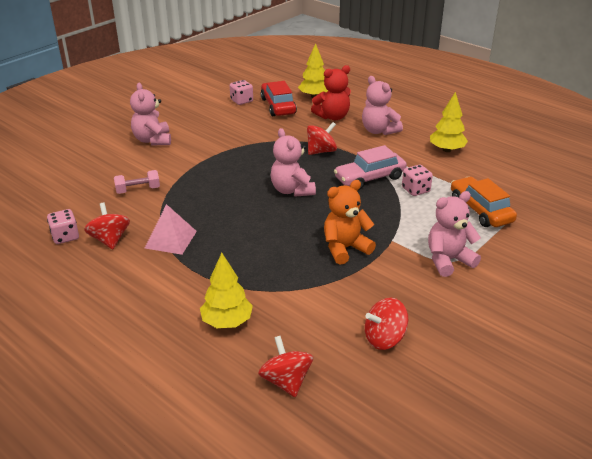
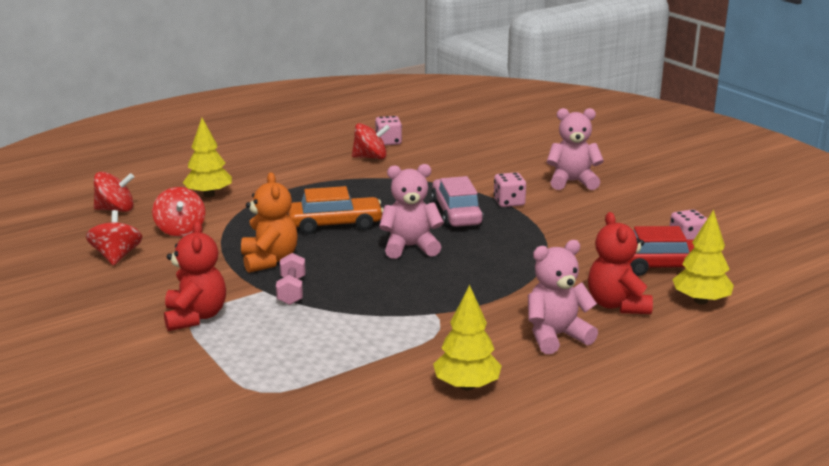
camera: 105 degrees right, 10 degrees down
(138, 190) = (456, 171): pink dumbbell -> pink dumbbell (291, 291)
(171, 239) = (352, 181): pink pyramid -> none
(321, 151) = (504, 279): red spinning top -> red spinning top (180, 230)
(370, 178) = (412, 302): pink car -> pink car (456, 213)
(415, 190) = (362, 330): pink dice -> pink dice (509, 202)
(448, 260) = (195, 317): pink teddy bear -> red teddy bear
(480, 210) = (278, 369): orange car -> orange car (335, 224)

